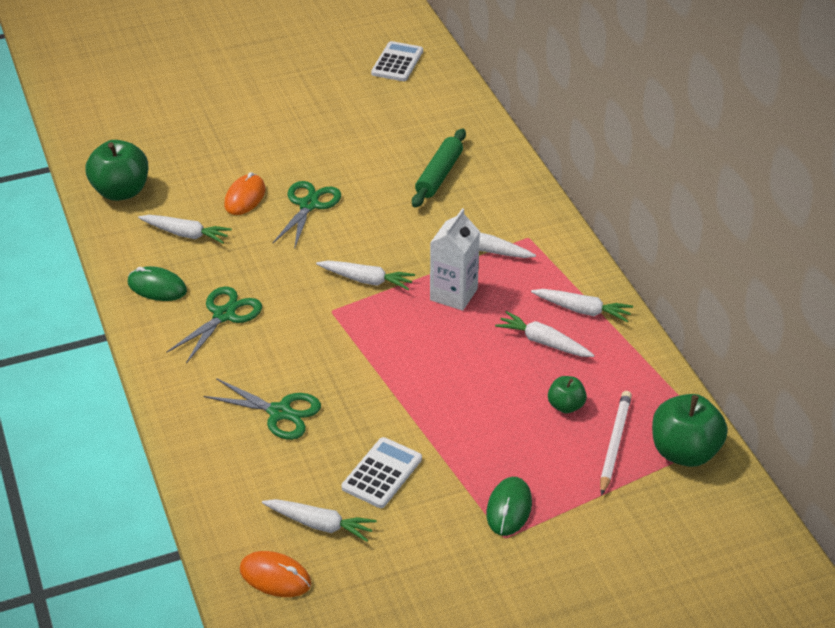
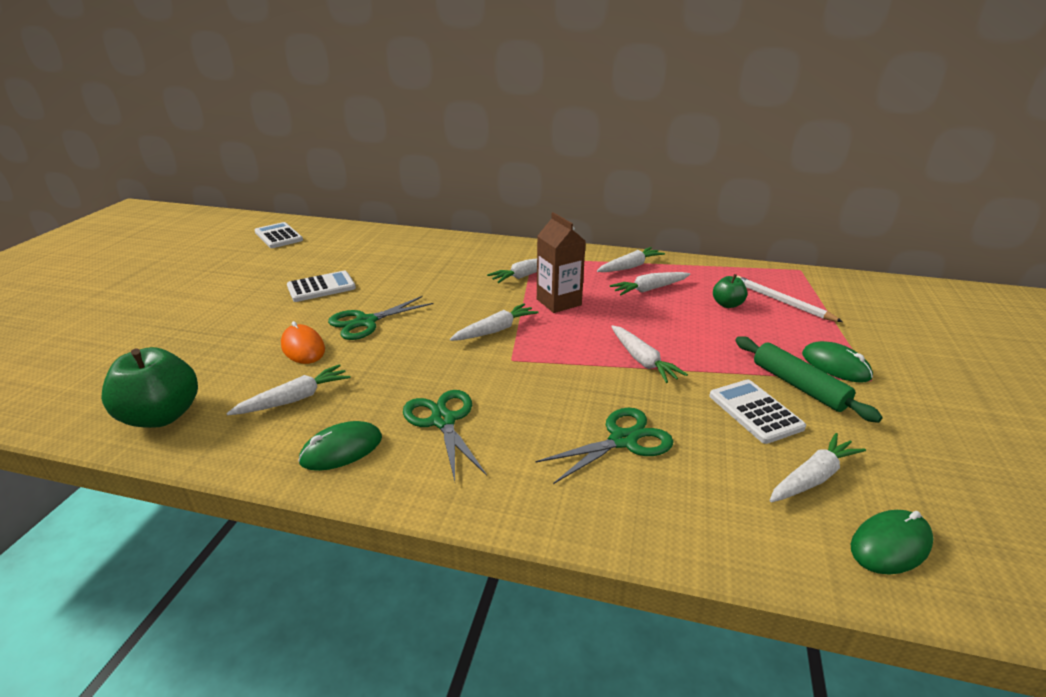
camera: 55 degrees left, 10 degrees down
(275, 577) = (890, 545): orange mouse -> green mouse
(309, 205) = (366, 322): green scissors -> green scissors turned 90 degrees counterclockwise
(336, 148) = (321, 287): none -> white calculator
(400, 384) = (642, 360): none -> white carrot
(439, 175) = (421, 263): green rolling pin -> green rolling pin (798, 386)
(453, 294) = (558, 302): white carton -> brown carton
(684, 452) = (805, 283): green apple -> none

